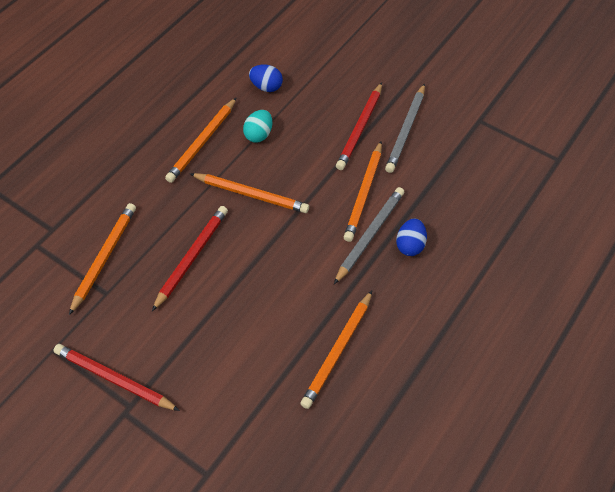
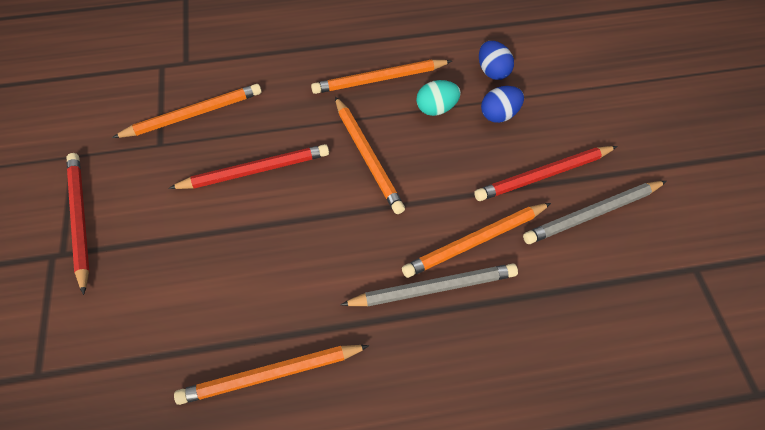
camera: 45 degrees right, 0 degrees up
(410, 245) = (464, 335): blue egg -> blue egg (499, 115)

